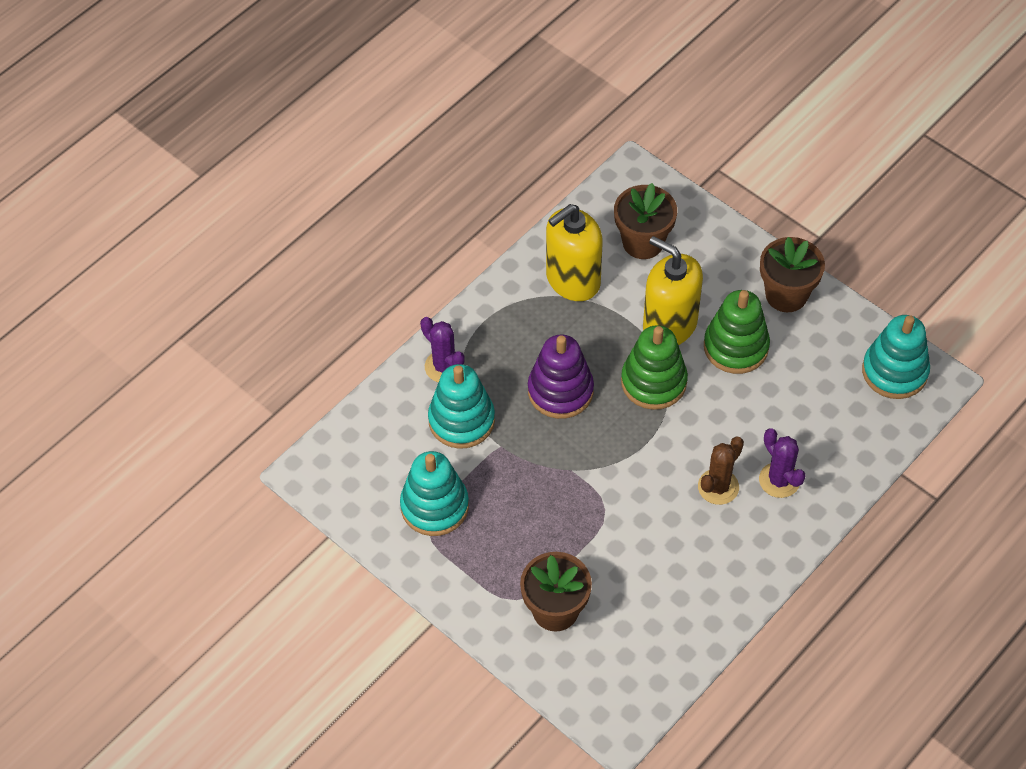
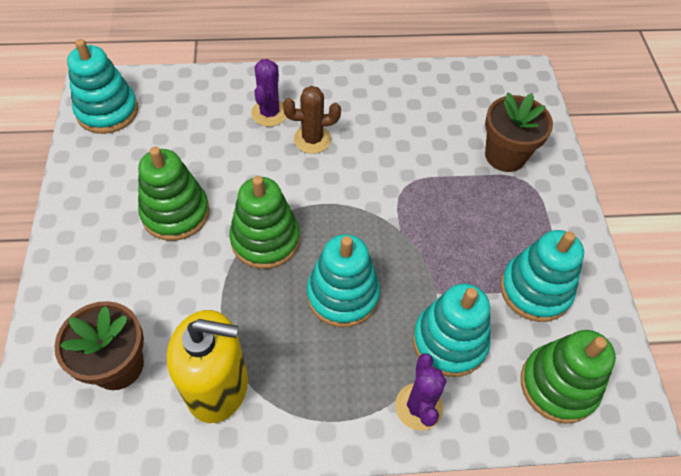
camera: 140 degrees left, 0 degrees up
(368, 451) = (558, 385): none -> green stacking toy
(560, 391) = (342, 295): purple stacking toy -> turquoise stacking toy
(669, 325) = (197, 272): yellow soap dispenser -> none
(786, 295) = (87, 217): brown flower pot -> none

